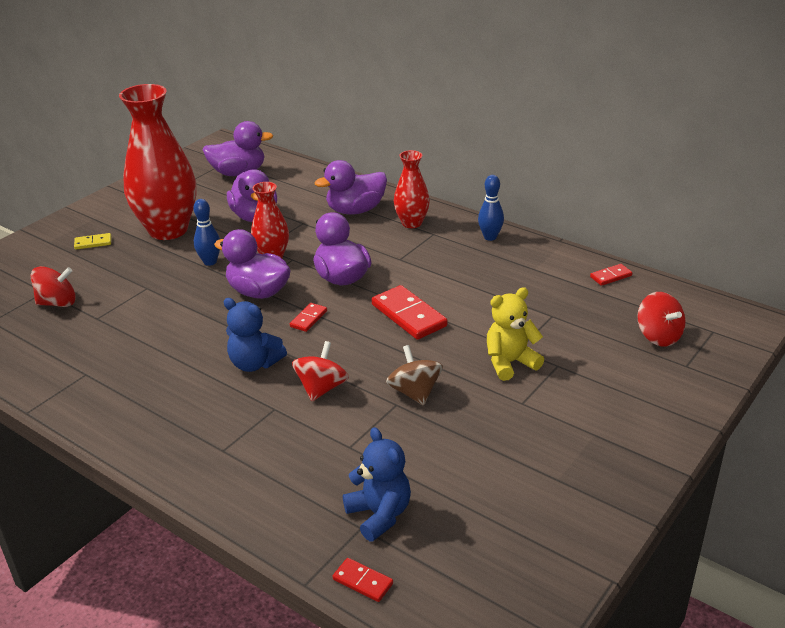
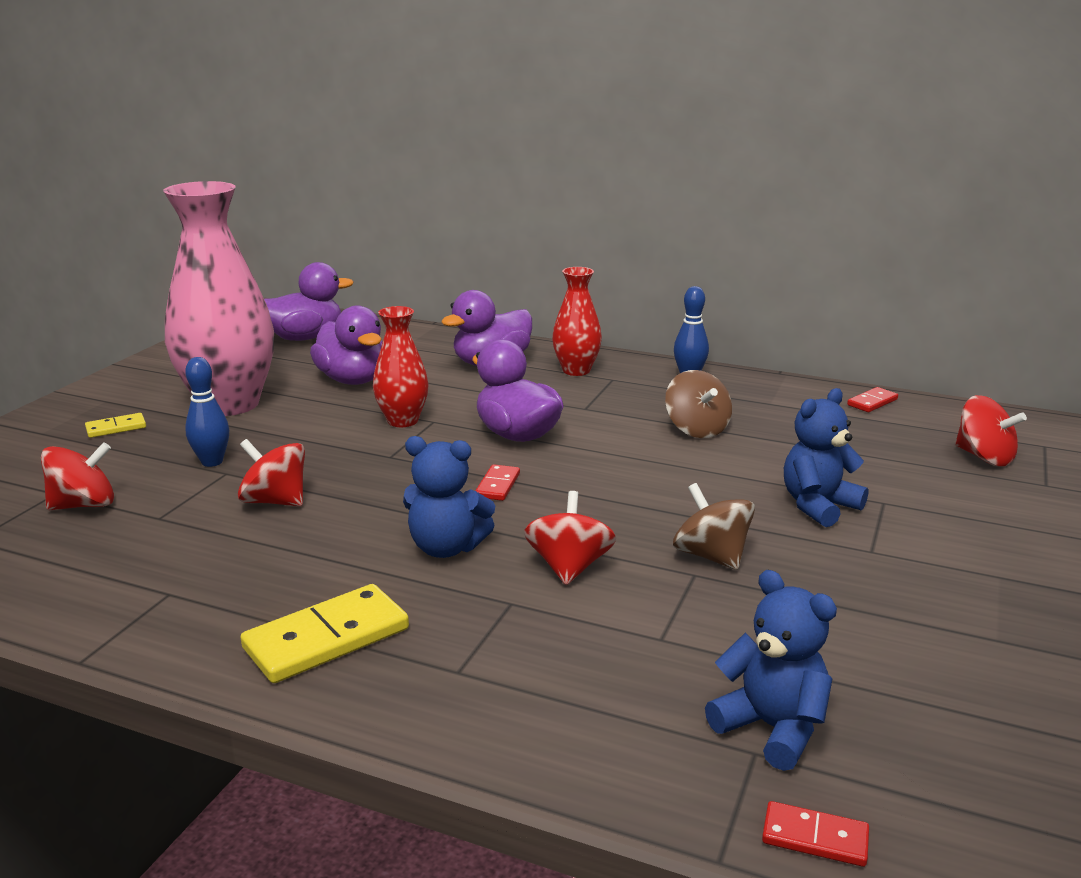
camera: 15 degrees left, 10 degrees down
(160, 418) = (327, 639): none -> yellow domino
(168, 230) = (229, 404): red vase -> pink vase
(168, 314) = (275, 501): none -> red spinning top
(210, 262) = (311, 434): blue bowling pin -> blue bowling pin (212, 462)
(258, 292) = (404, 461): purple duck -> none
(409, 315) = (640, 467): red domino -> none
(466, 287) = (696, 429): none -> brown spinning top
(510, 363) = (818, 506): yellow teddy bear -> blue teddy bear

